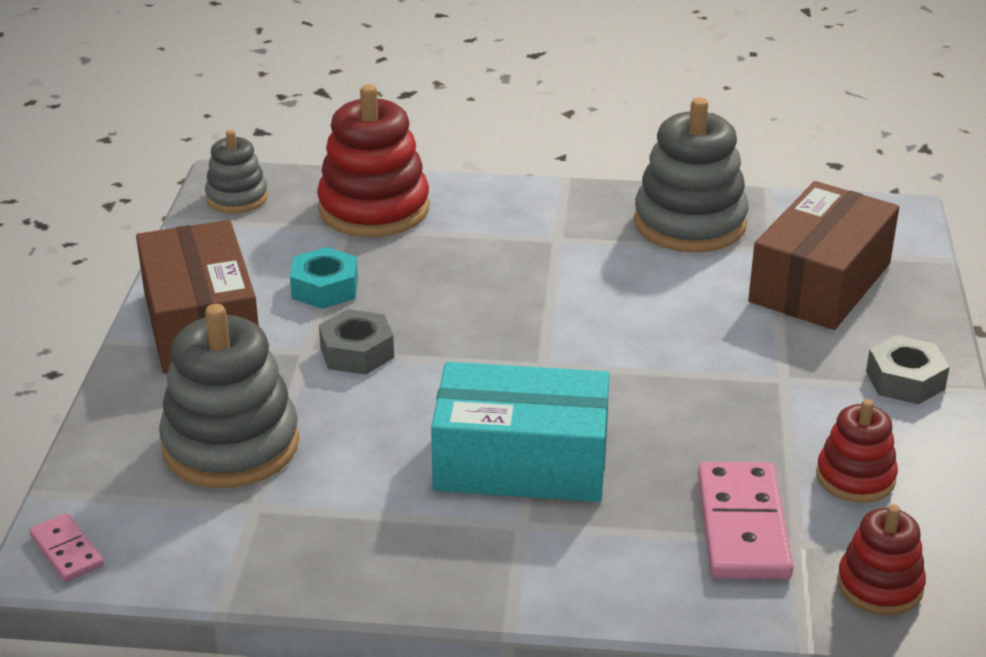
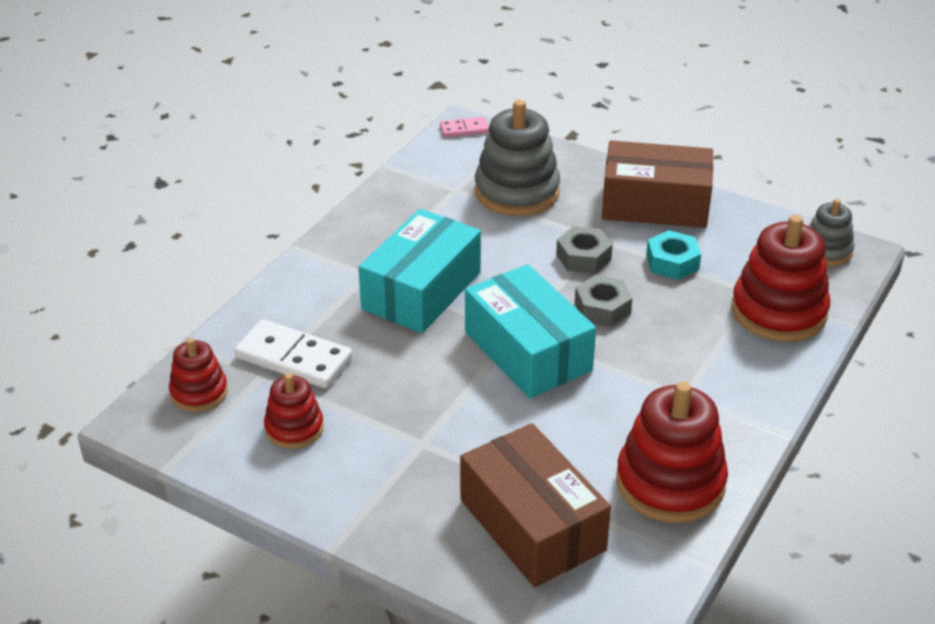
camera: 115 degrees right, 5 degrees up
(571, 348) = (528, 351): none -> turquoise box
(690, 223) = (670, 483): grey stacking toy -> red stacking toy
(742, 526) = (294, 358): pink domino -> white domino
(905, 380) = (373, 509): grey nut -> grey nut (602, 308)

